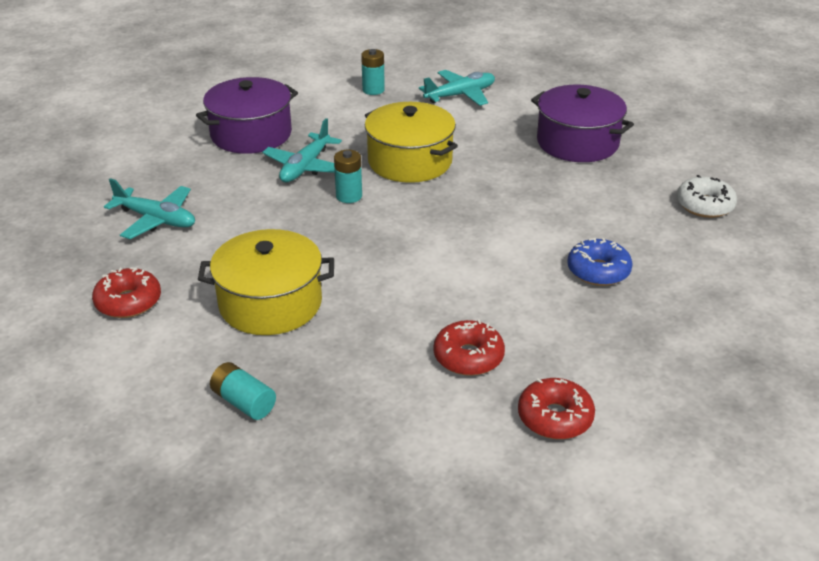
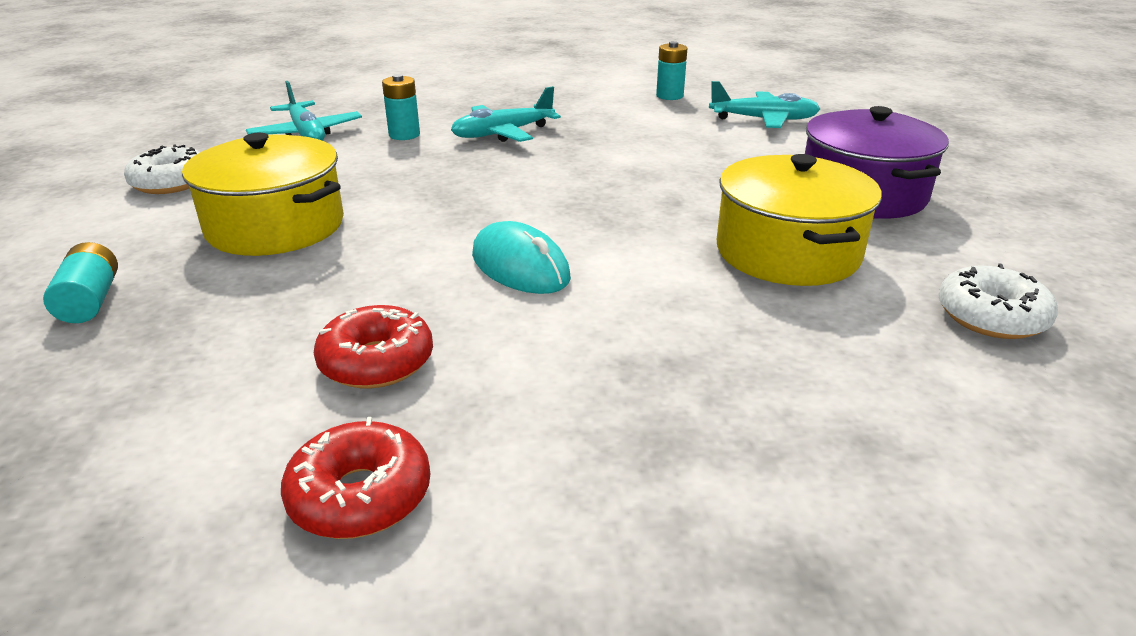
camera: 35 degrees right, 5 degrees down
(128, 302) = (171, 183): red donut -> white donut
(251, 134) = (495, 99): purple pot -> none
(349, 196) = (506, 166): turquoise battery -> turquoise battery (404, 135)
(409, 161) = (618, 157): yellow pot -> yellow pot (787, 252)
(461, 268) = (520, 266): none -> turquoise mouse
(598, 271) = (702, 335): blue donut -> none

